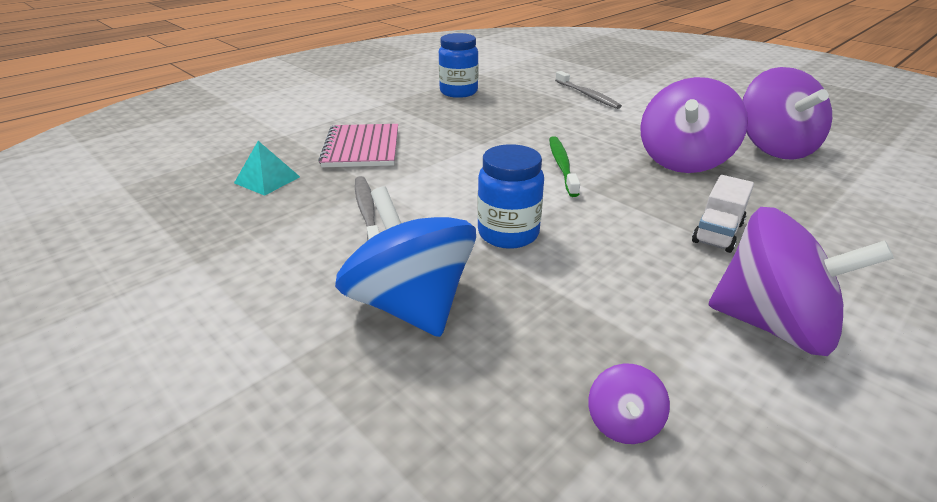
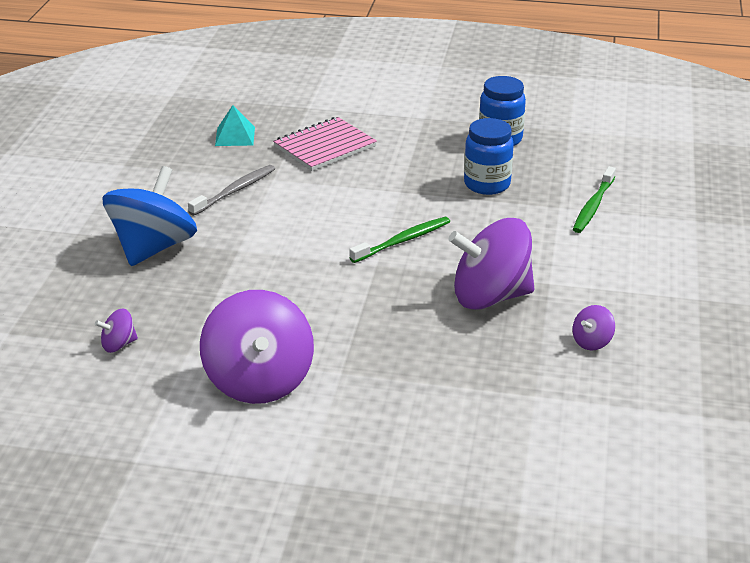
camera: 55 degrees right, 0 degrees up
(508, 233) = (266, 252): blue jar -> blue jar (487, 184)
(587, 95) = (593, 206): grey toothbrush -> green toothbrush
(717, 233) = (366, 339): white truck -> none
(774, 147) = (592, 342): purple spinning top -> purple spinning top, size x0.43

